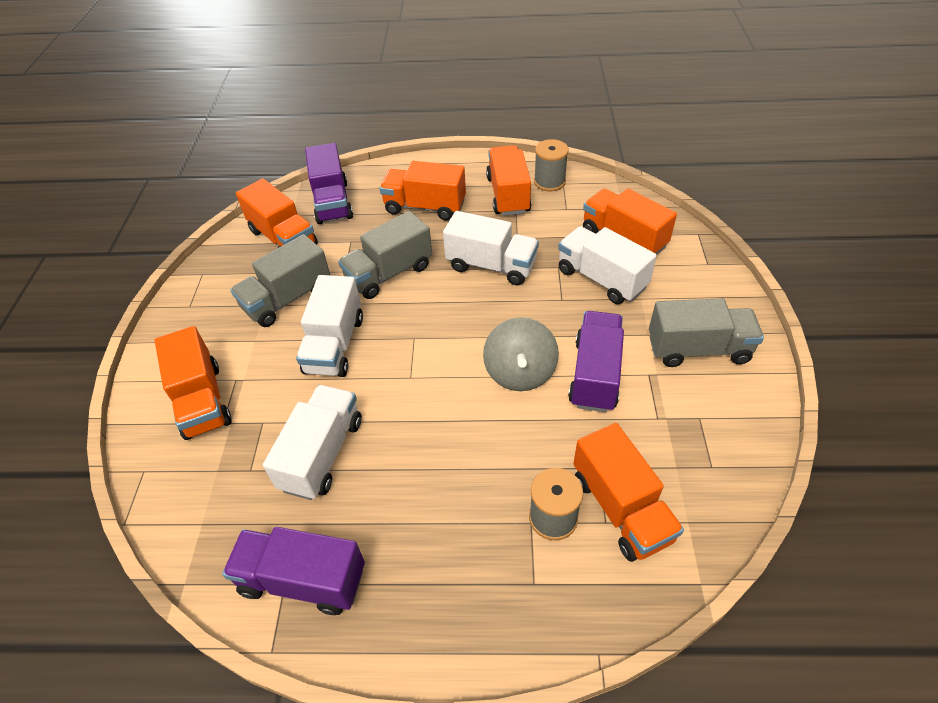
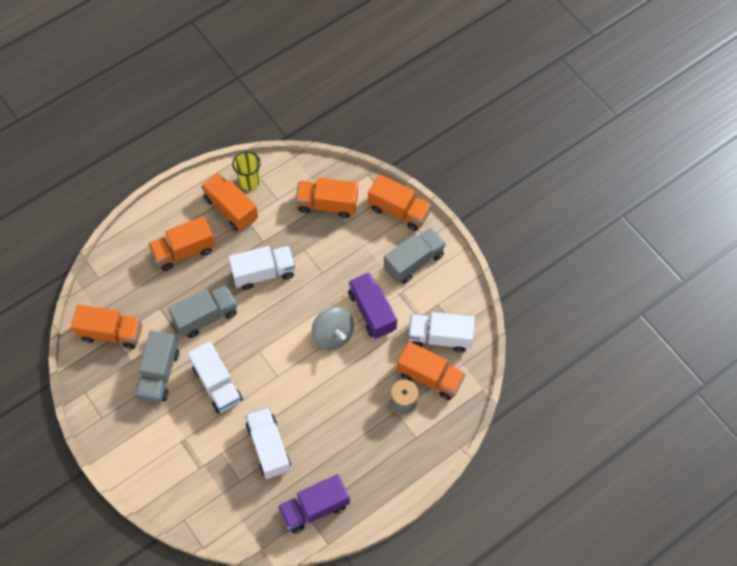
camera: 40 degrees left, 15 degrees up
(202, 400) = (174, 465): orange truck -> orange truck (399, 211)
(332, 202) = (117, 284): purple truck -> none
(389, 273) = (206, 316): grey truck -> grey truck turned 135 degrees counterclockwise
(549, 182) = (249, 181): grey spool -> yellow cup
(601, 279) = (334, 244): white truck -> white truck (439, 337)

